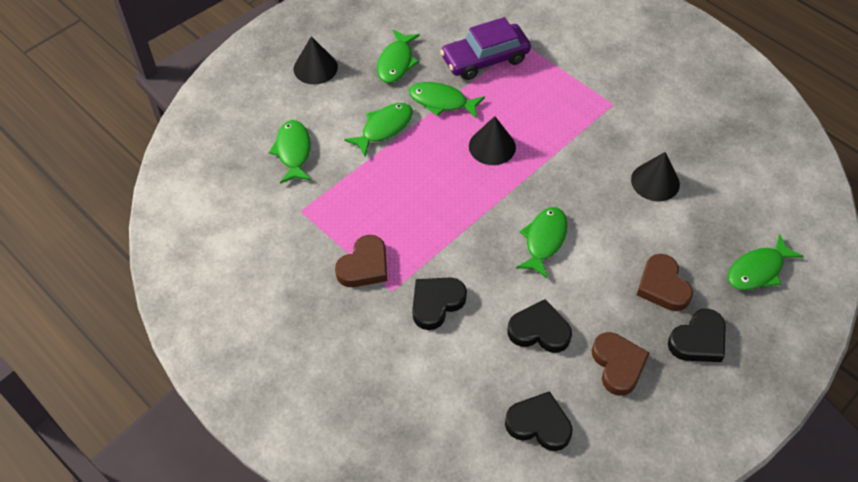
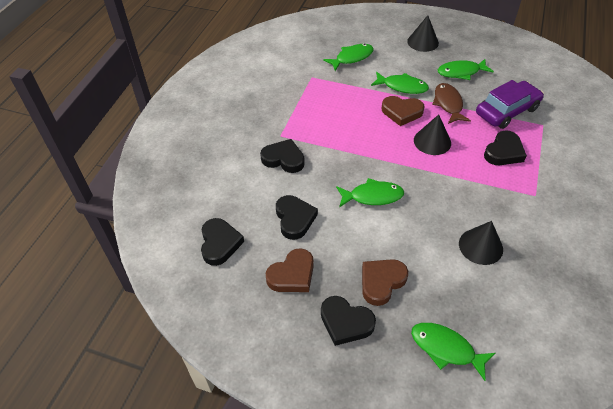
camera: 65 degrees right, 5 degrees down
(364, 266) = (290, 117): brown heart -> brown heart (401, 112)
(442, 102) = (448, 104): green fish -> brown fish
(485, 59) = (507, 111): purple car -> purple car turned 105 degrees clockwise
(543, 95) = (503, 152): none -> black heart

